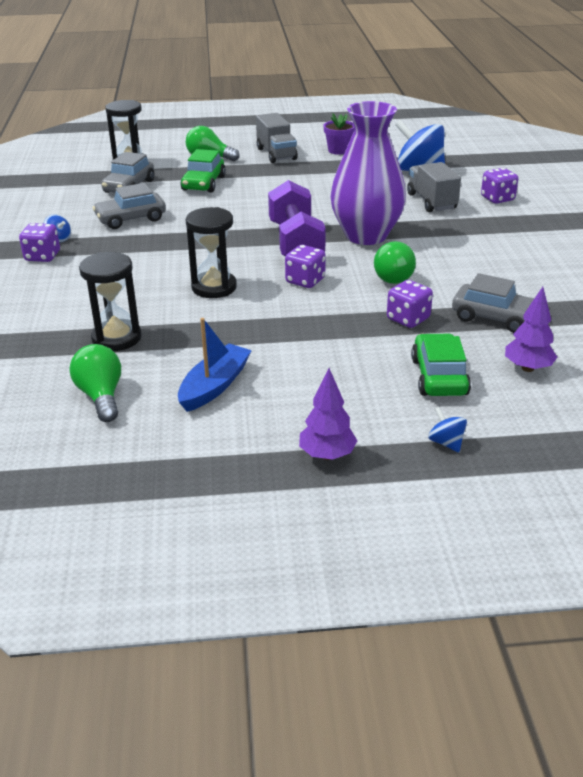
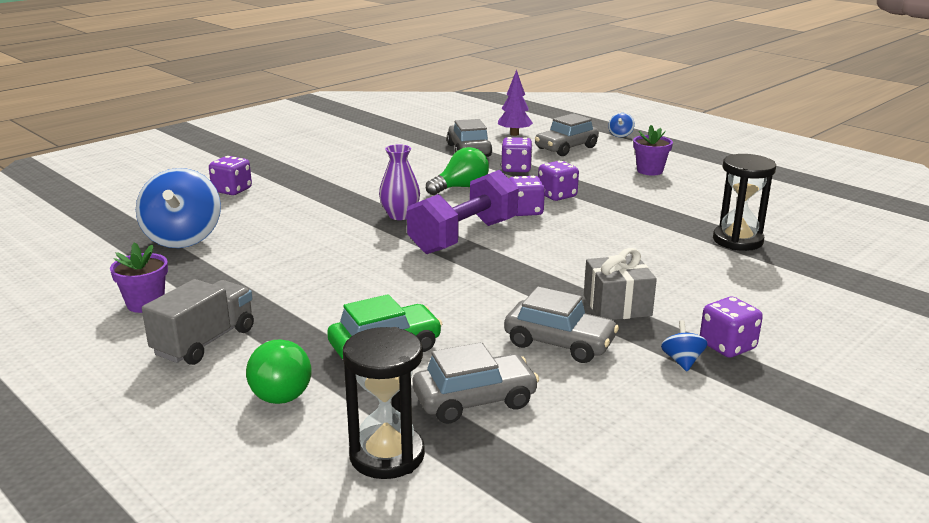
camera: 130 degrees left, 10 degrees down
(101, 396) = (790, 216): green light bulb -> none
(131, 249) = (617, 306): none -> grey gift
(214, 287) = (602, 238): black hourglass -> none
(214, 386) = (704, 192): blue boat -> none
(306, 389) = (649, 171): none -> purple flower pot
(316, 308) = (557, 195): none -> purple dice
(327, 455) = (687, 152): purple tree -> none
(366, 235) = (400, 215): purple vase -> purple vase, size x0.49
(431, 201) = (275, 212): grey truck -> none
(439, 376) = (566, 148): green car -> grey car

